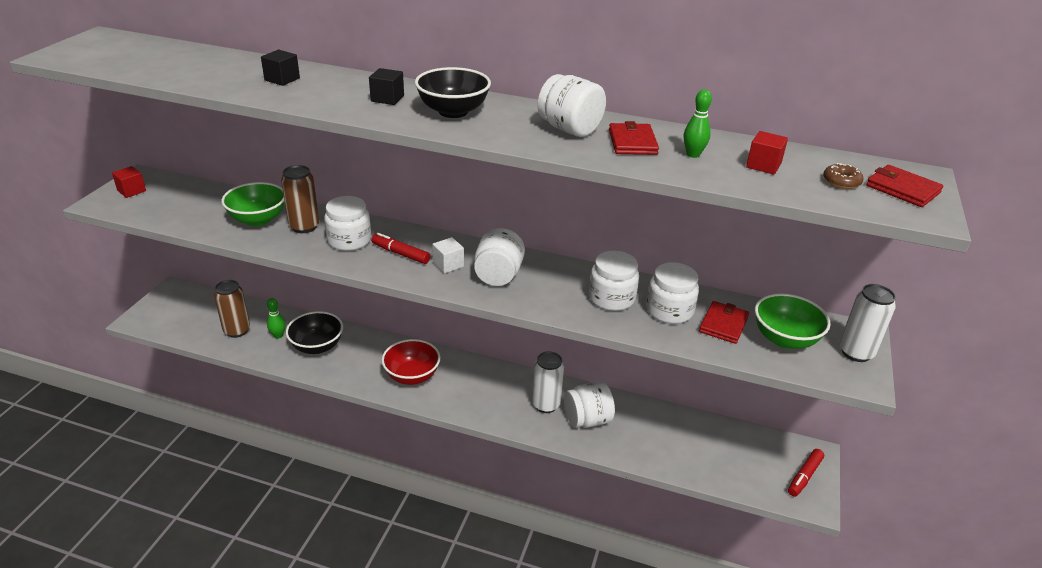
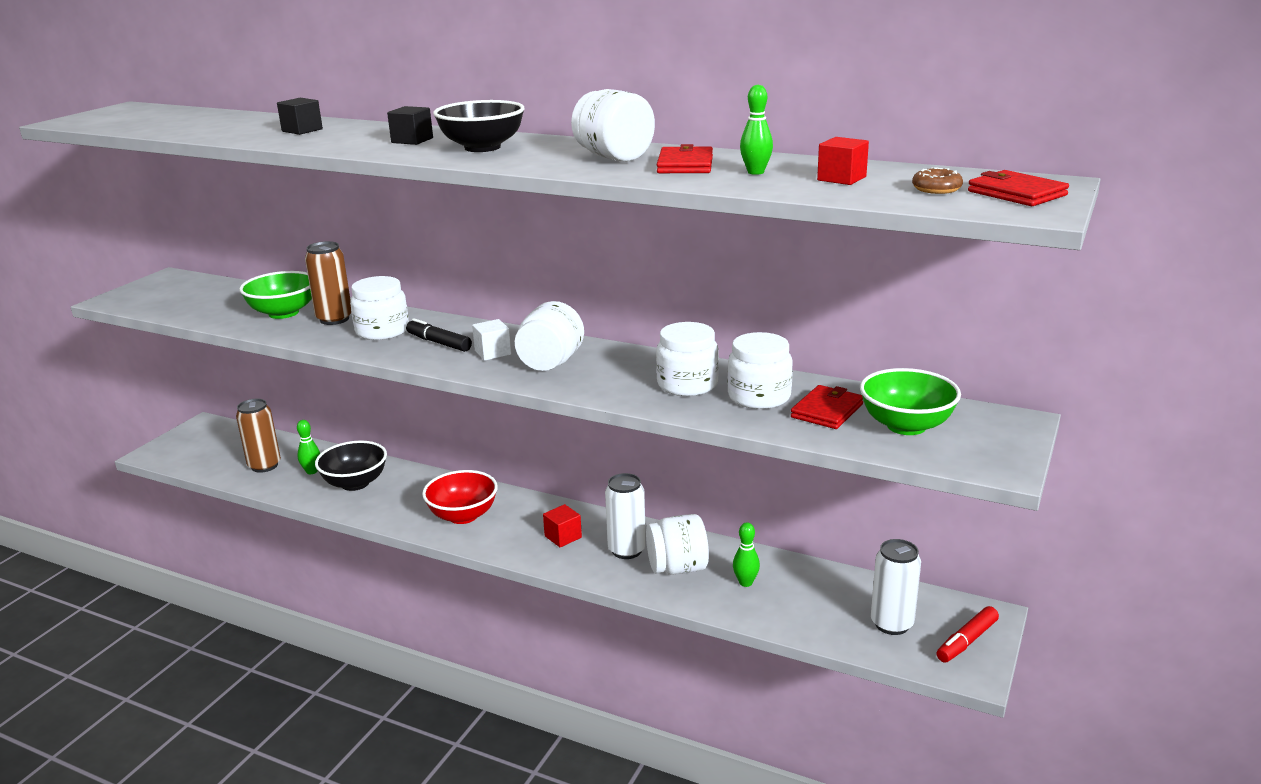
camera: 10 degrees right, 10 degrees down
(131, 191) = (152, 289): red cube -> red cube (563, 537)
(400, 253) = (439, 343): red marker -> black marker
(640, 431) = (745, 582): none -> green bowling pin
(856, 352) = (1002, 440): white can -> white can (892, 624)

